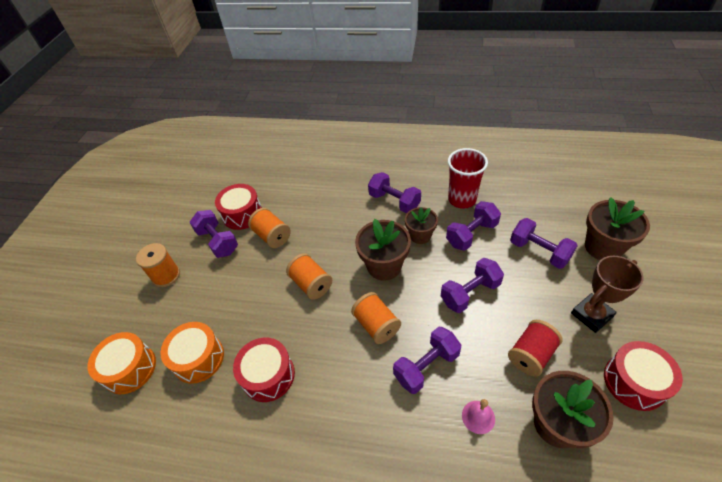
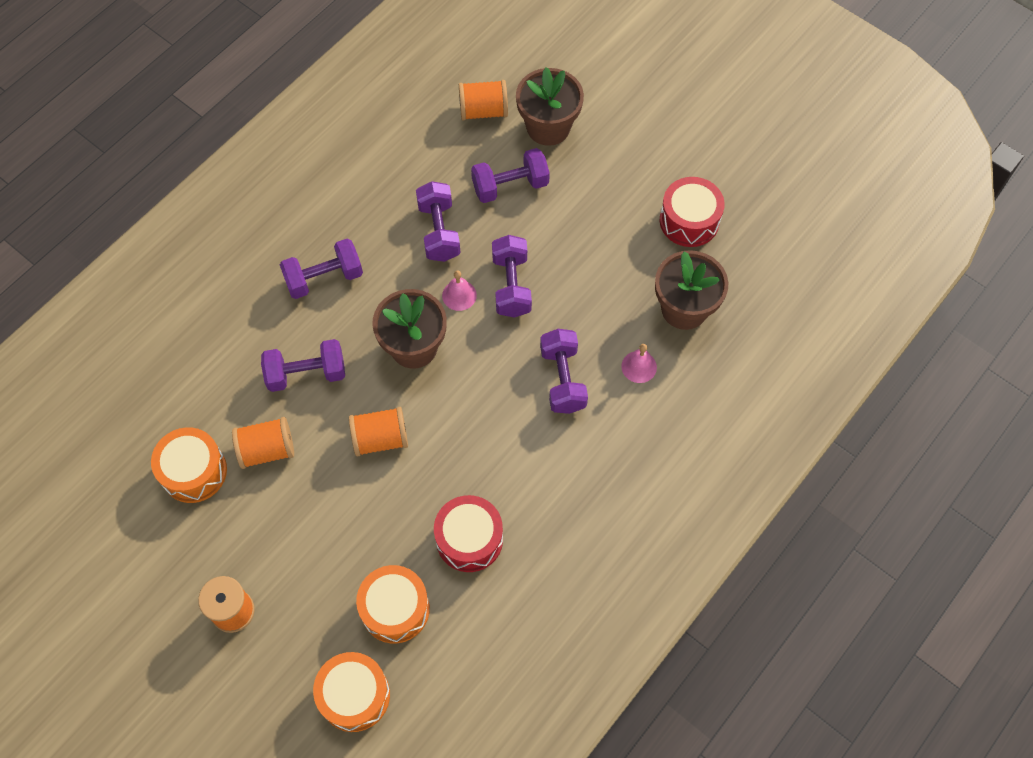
camera: 65 degrees left, 15 degrees up
(218, 241) = (222, 523): purple dumbbell -> purple dumbbell (306, 374)
(242, 214) = (194, 471): red drum -> orange drum
(376, 325) = (484, 399): orange spool -> orange spool (483, 111)
(420, 235) = (400, 283): brown flower pot -> none
(438, 269) = (459, 295): none -> pink bell
(462, 199) = (381, 205): red cup -> none
(531, 355) = (612, 281): red spool -> none
(591, 315) = (610, 200): brown trophy -> none

